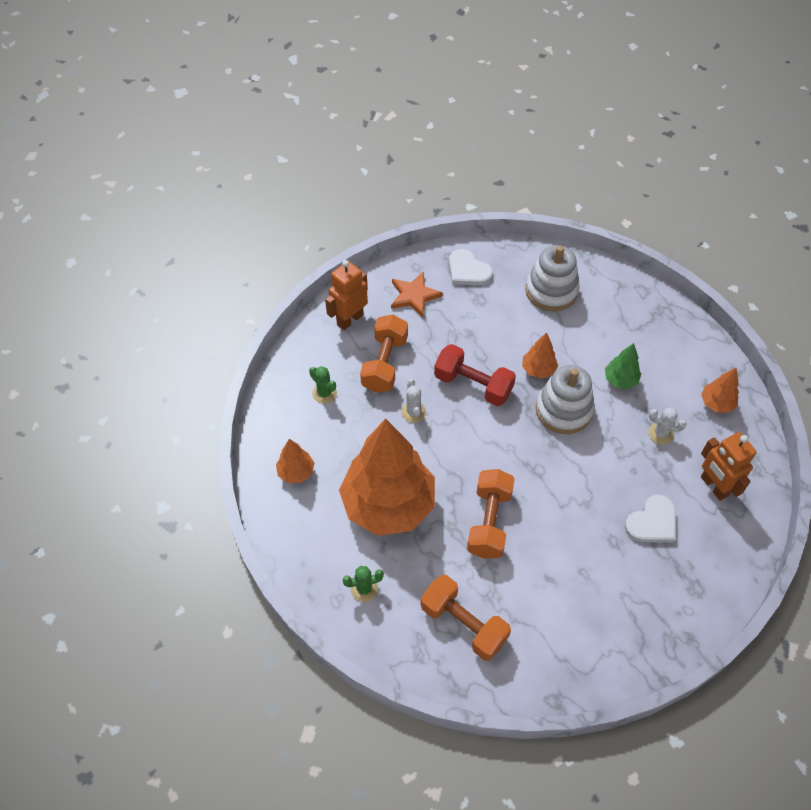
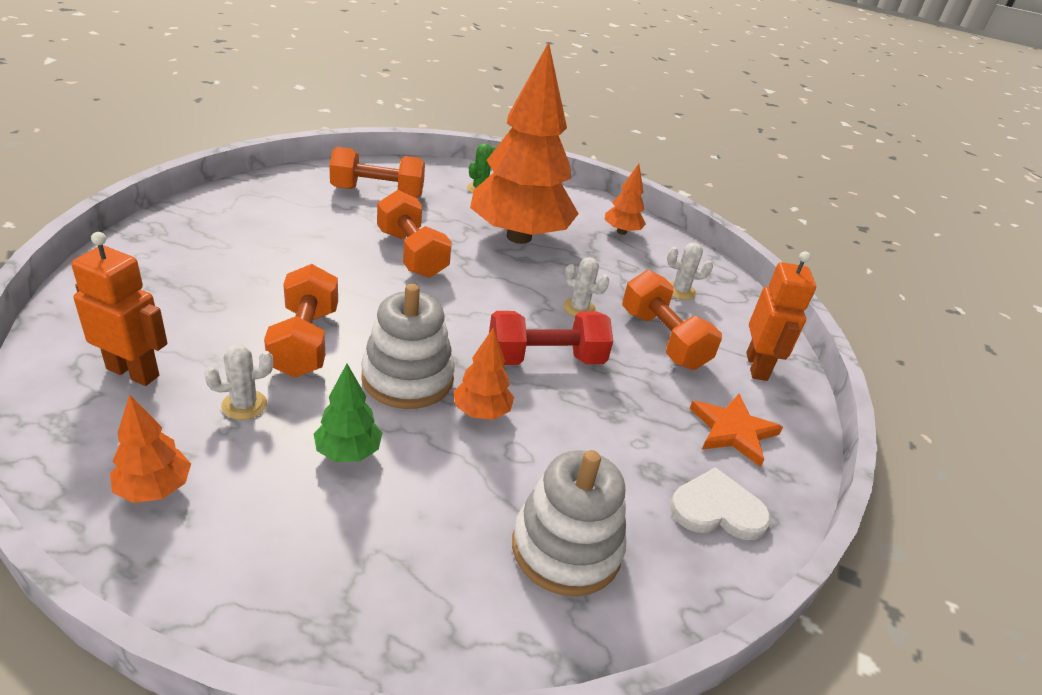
camera: 135 degrees right, 20 degrees down
(324, 393) = (680, 291): green cactus -> white cactus
(608, 466) = (305, 341): none -> orange dumbbell
(652, 522) = (216, 308): white heart -> none

